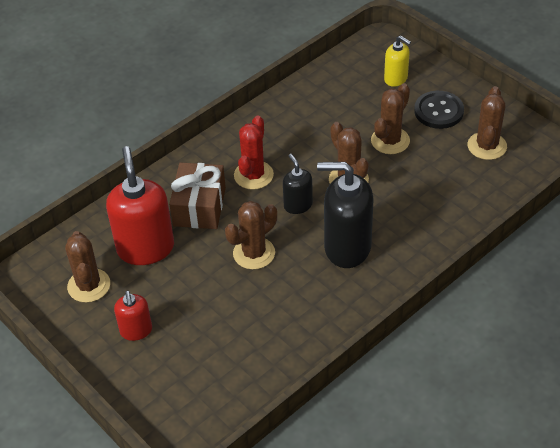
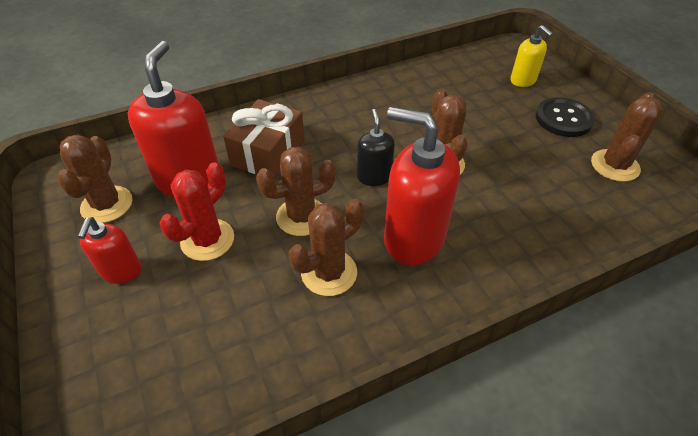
camera: 15 degrees right, 0 degrees up
(253, 175) = (339, 136): red cactus -> red cactus (207, 240)
(347, 247) = (413, 238): black soap dispenser -> red soap dispenser
(390, 141) = (500, 135): brown cactus -> brown cactus (329, 273)

